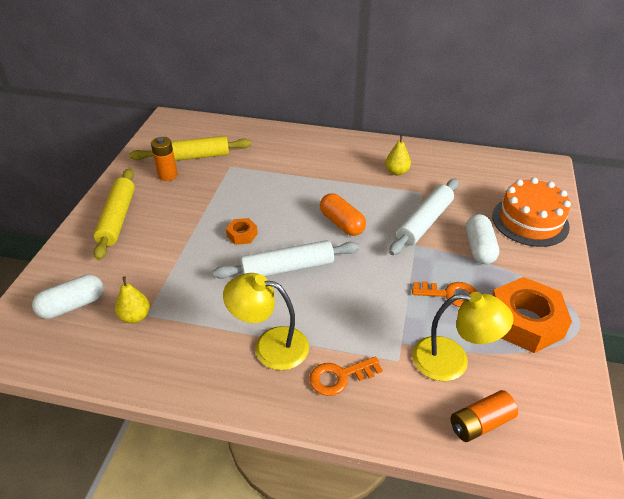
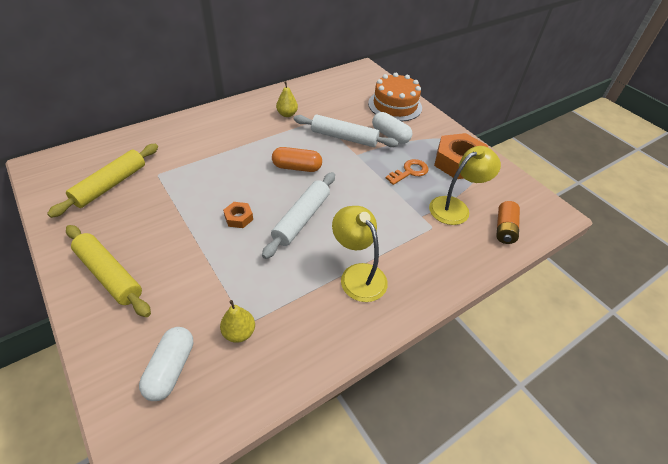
camera: 50 degrees left, 5 degrees up
(168, 175) = (108, 212): orange battery -> none
(270, 345) = (358, 275): yellow lamp -> yellow lamp turned 90 degrees clockwise
(339, 377) = (418, 260): orange key -> none
(424, 222) = (344, 137): white rolling pin -> white rolling pin turned 60 degrees counterclockwise

